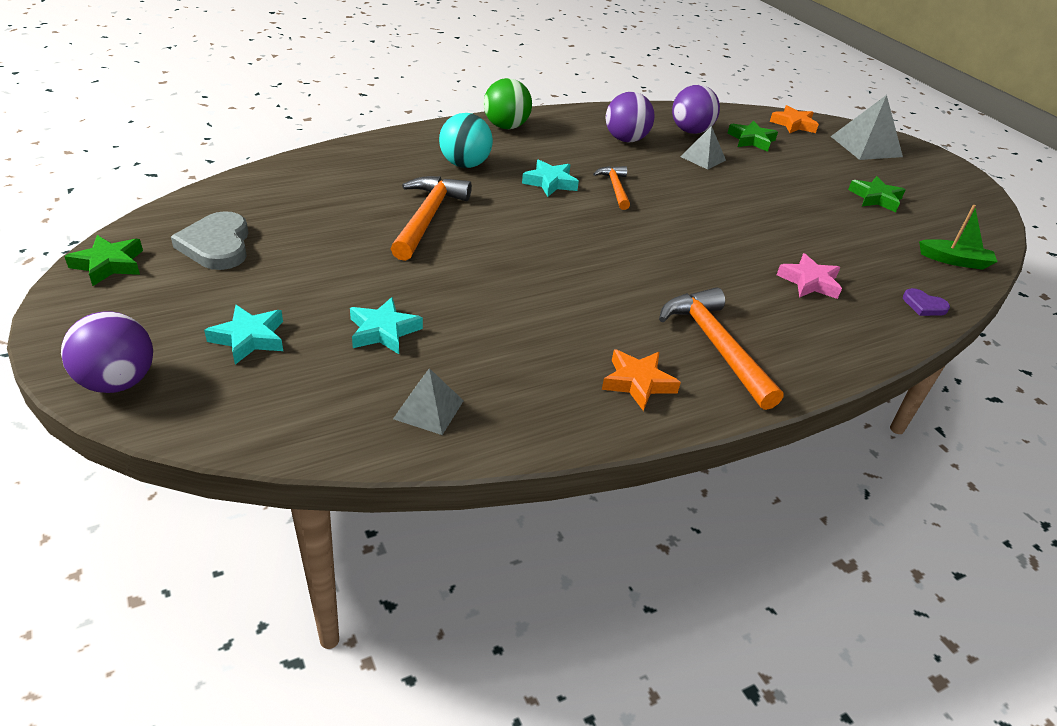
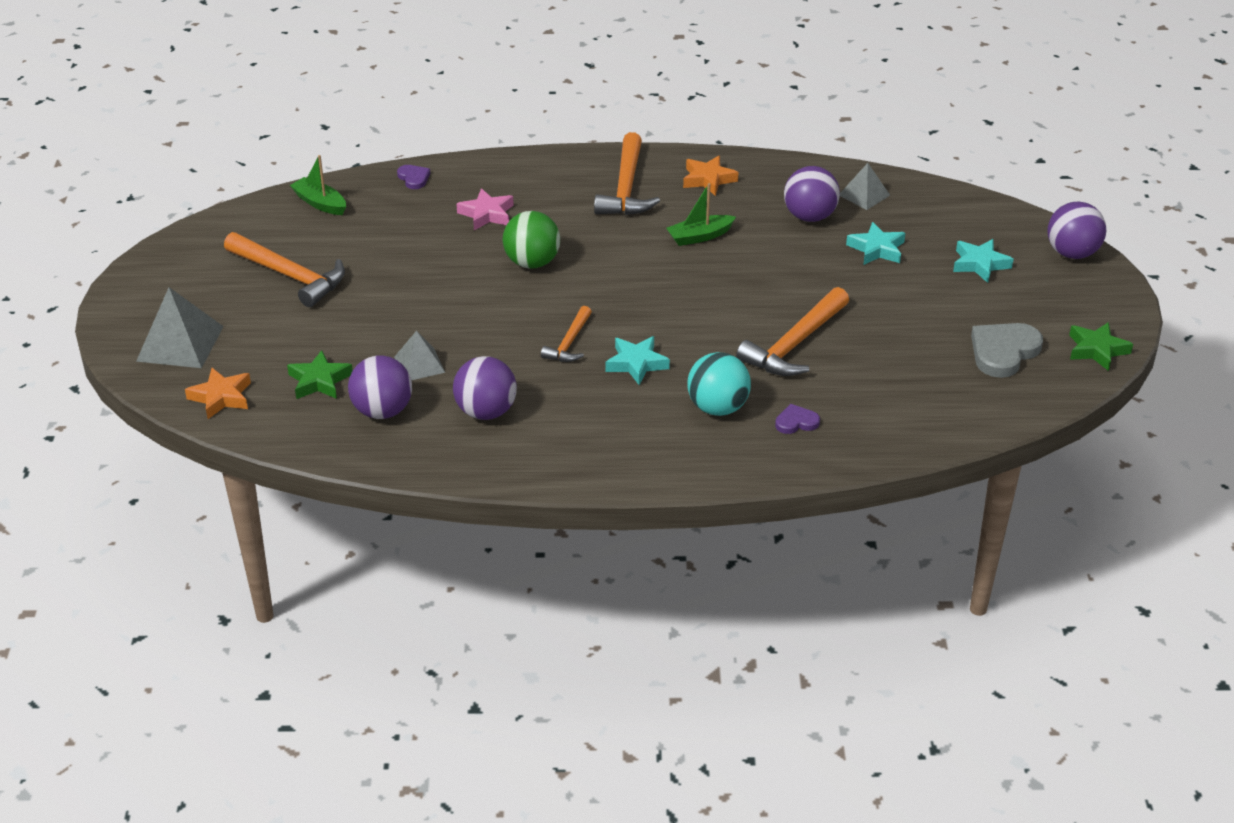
camera: 150 degrees left, 0 degrees up
(217, 245) = (1003, 352): grey heart -> grey heart turned 150 degrees counterclockwise
(397, 165) = (796, 422): none -> purple heart
(483, 357) = (809, 216): none -> purple ball
(506, 127) = (625, 464): green ball -> green ball (532, 263)
(588, 303) = (700, 236): none -> green boat
(875, 198) = (289, 275): green star -> orange hammer

